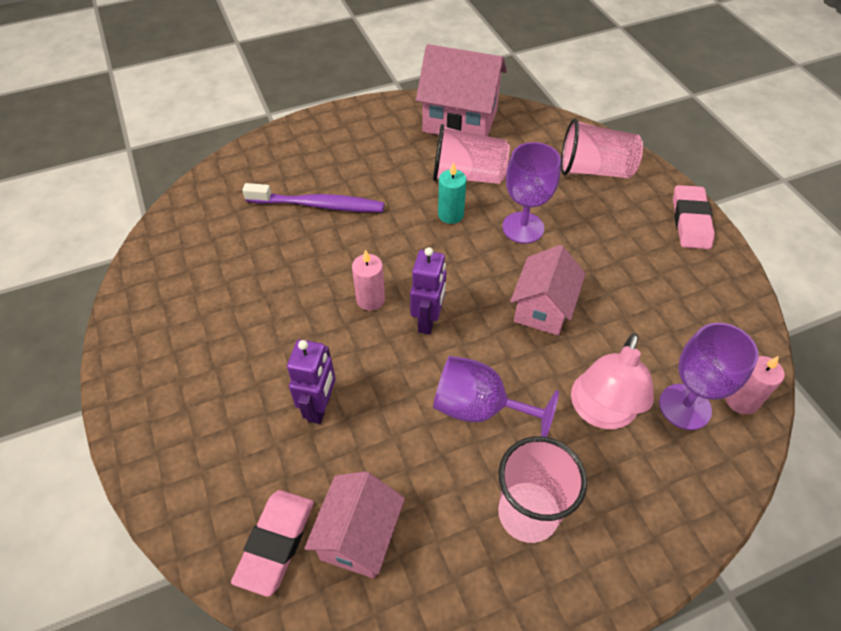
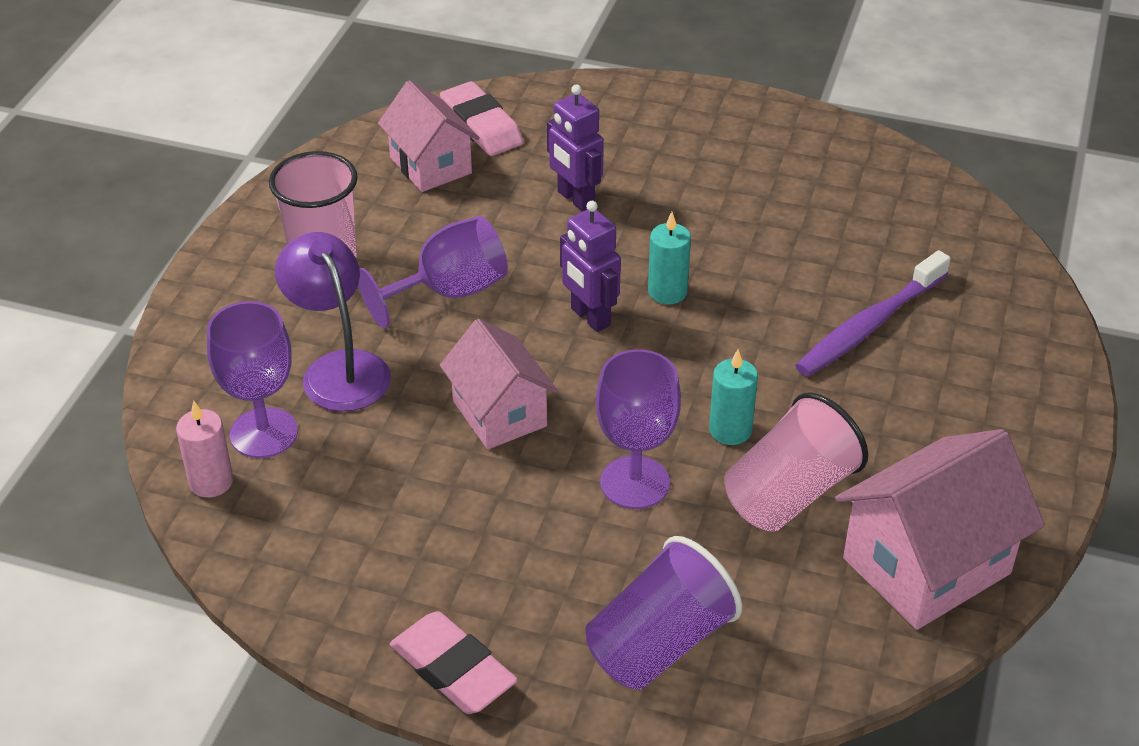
camera: 130 degrees right, 10 degrees down
(370, 299) = (667, 292): pink candle -> turquoise candle
(594, 170) = (659, 644): pink cup -> purple cup
(600, 412) = (339, 368): pink lamp -> purple lamp

